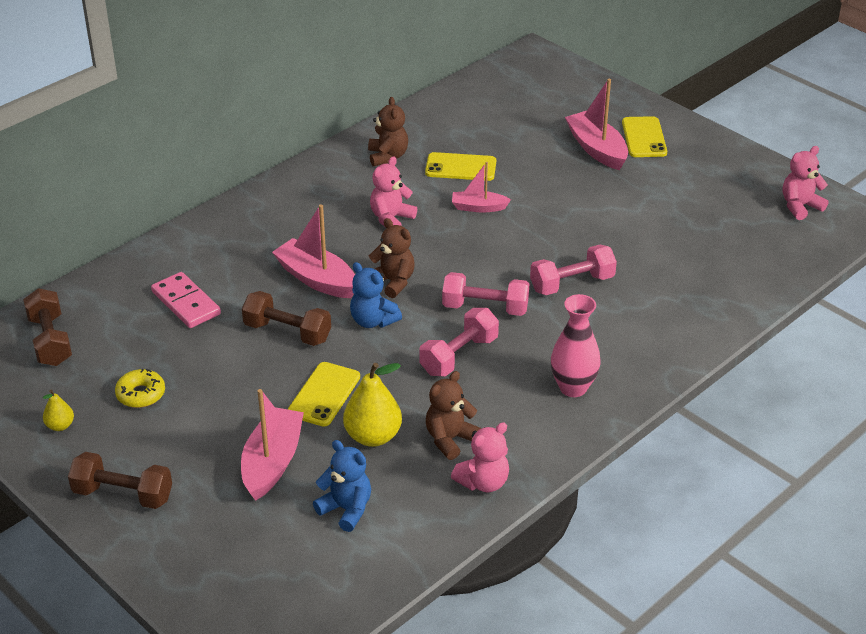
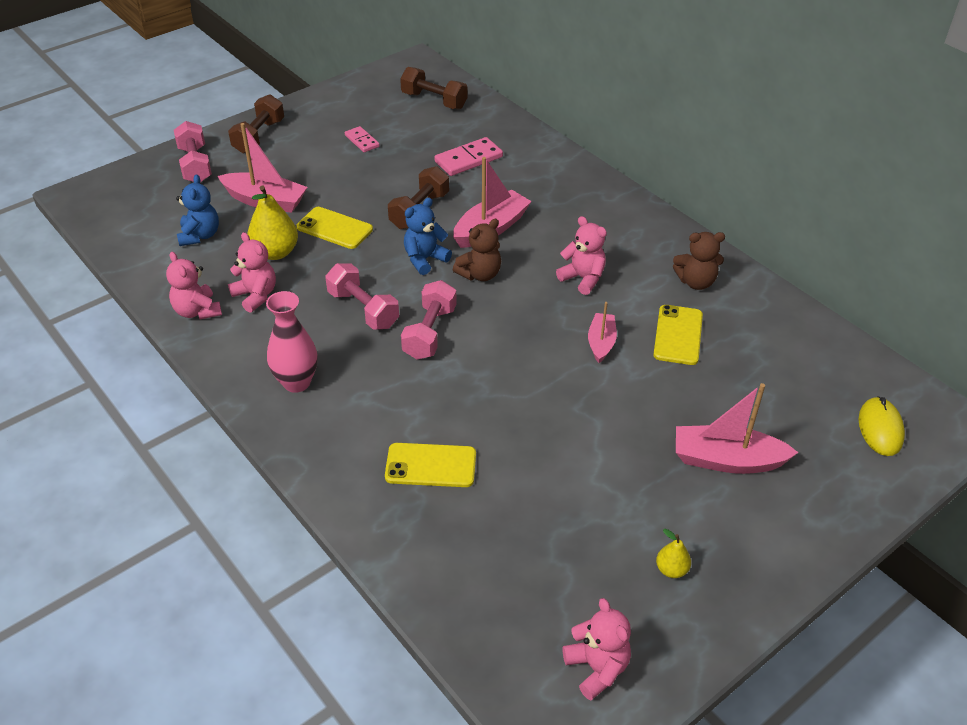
camera: 95 degrees right, 5 degrees up
(50, 341) = (434, 101): brown dumbbell -> brown dumbbell turned 45 degrees clockwise
(60, 426) = (338, 109): yellow pear -> yellow pear (671, 570)
(141, 394) = (362, 141): yellow donut -> pink domino
(346, 509) = (200, 235): blue teddy bear -> blue teddy bear turned 45 degrees counterclockwise
(450, 439) = (256, 295): brown teddy bear -> pink teddy bear
(545, 83) = (880, 428): none -> yellow mouse
(572, 284) = (458, 402): pink dumbbell -> pink dumbbell (195, 165)
(596, 149) = (726, 460): pink boat -> pink boat turned 150 degrees counterclockwise
(644, 137) = (759, 514): yellow phone -> yellow phone (431, 465)

